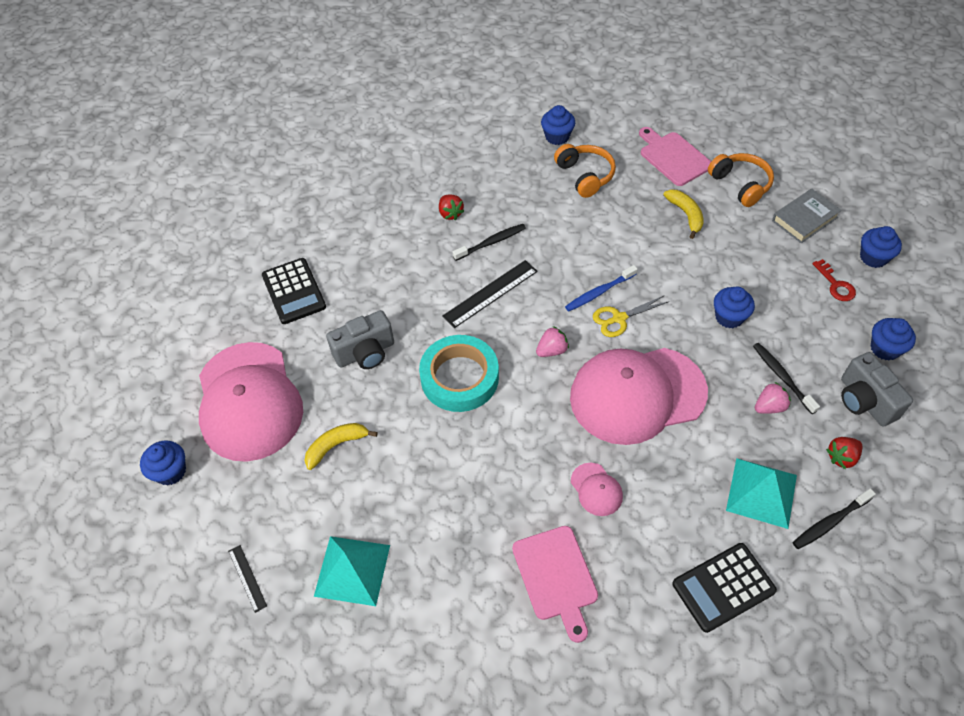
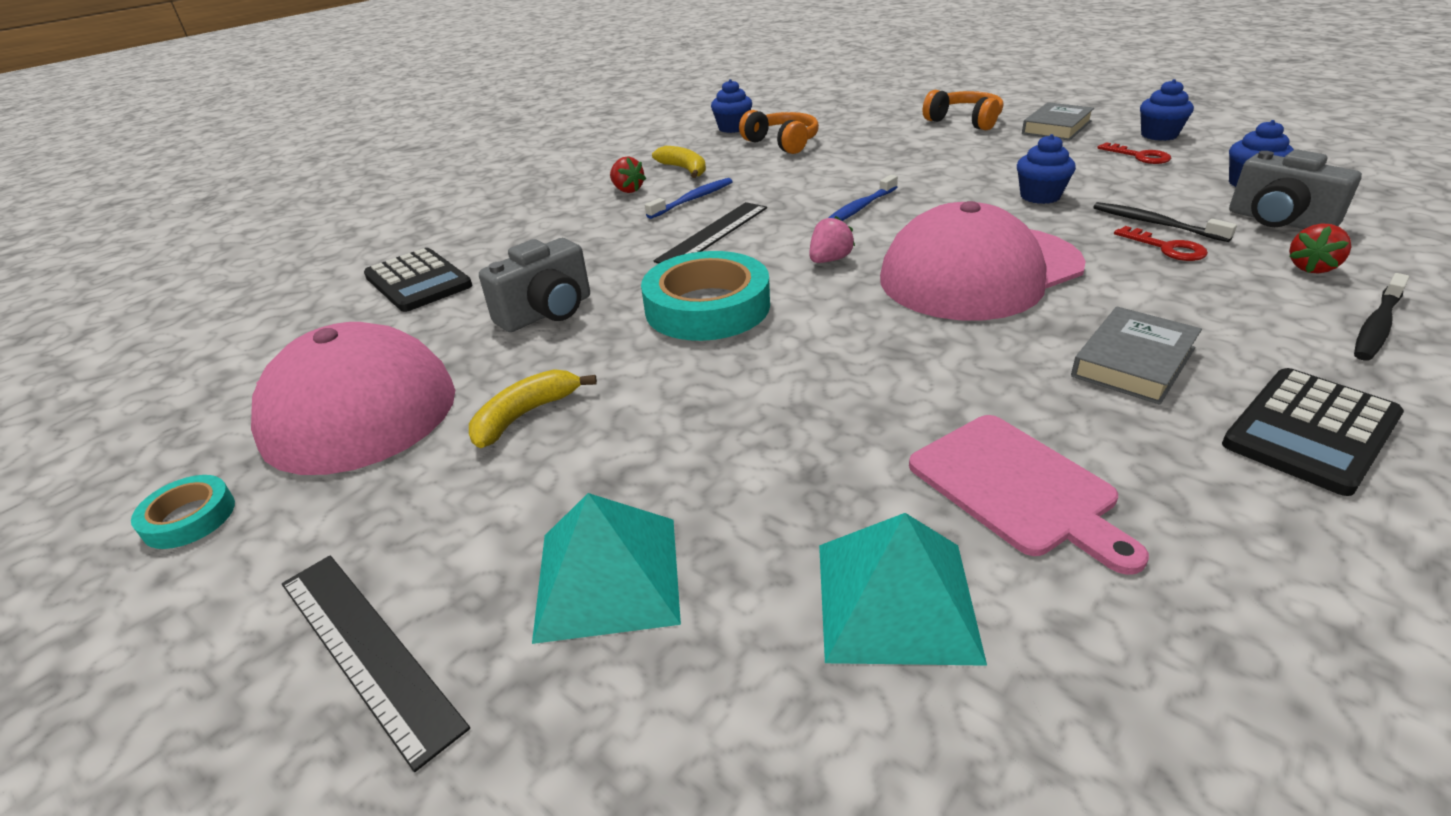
camera: 15 degrees left, 20 degrees down
(170, 471) = (189, 518): blue cupcake -> turquoise tape
(247, 578) = (367, 650): black ruler -> black ruler, size x1.81
(491, 242) = (693, 199): black toothbrush -> blue toothbrush
(596, 489) = (998, 369): pink cap -> none
(619, 318) = (901, 221): yellow scissors -> none
(672, 507) = (1133, 362): none -> grey book
(673, 157) = (875, 119): pink cutting board -> none
(686, 215) = (921, 146): yellow banana -> yellow banana (684, 169)
(761, 492) = (1245, 319): turquoise pyramid -> turquoise pyramid (895, 600)
(769, 406) = (1166, 248): pink strawberry -> red key

